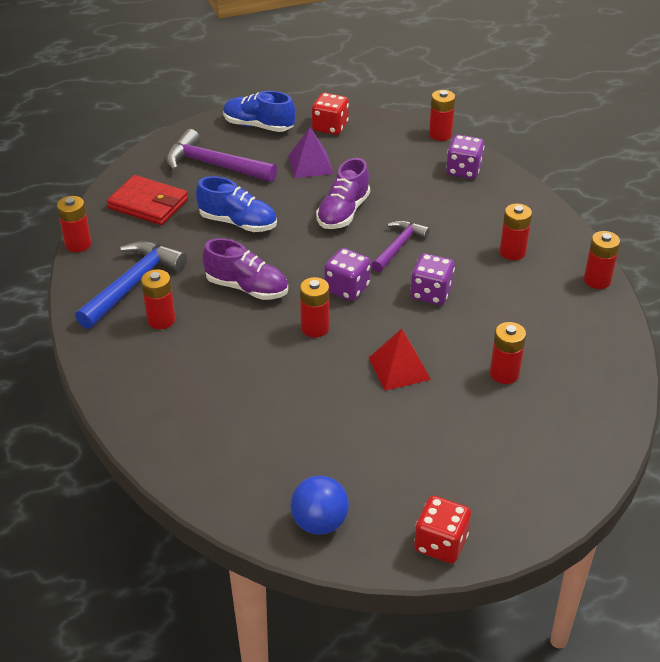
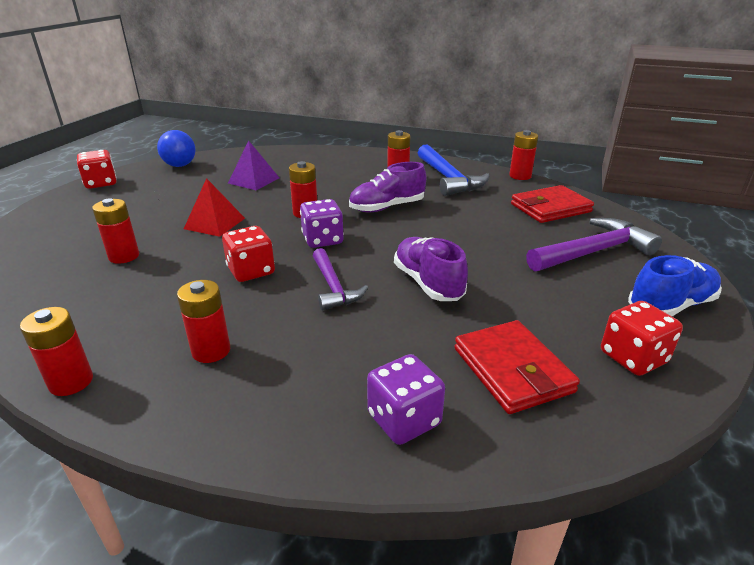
camera: 130 degrees right, 10 degrees down
(238, 223) = (477, 231): blue shoe -> none
(310, 164) = (544, 303): purple pyramid -> purple pyramid (254, 180)
(388, 155) = (512, 370): none -> red wallet
(431, 293) = (251, 271): purple dice -> red dice
(440, 134) = (528, 460): red battery -> none

